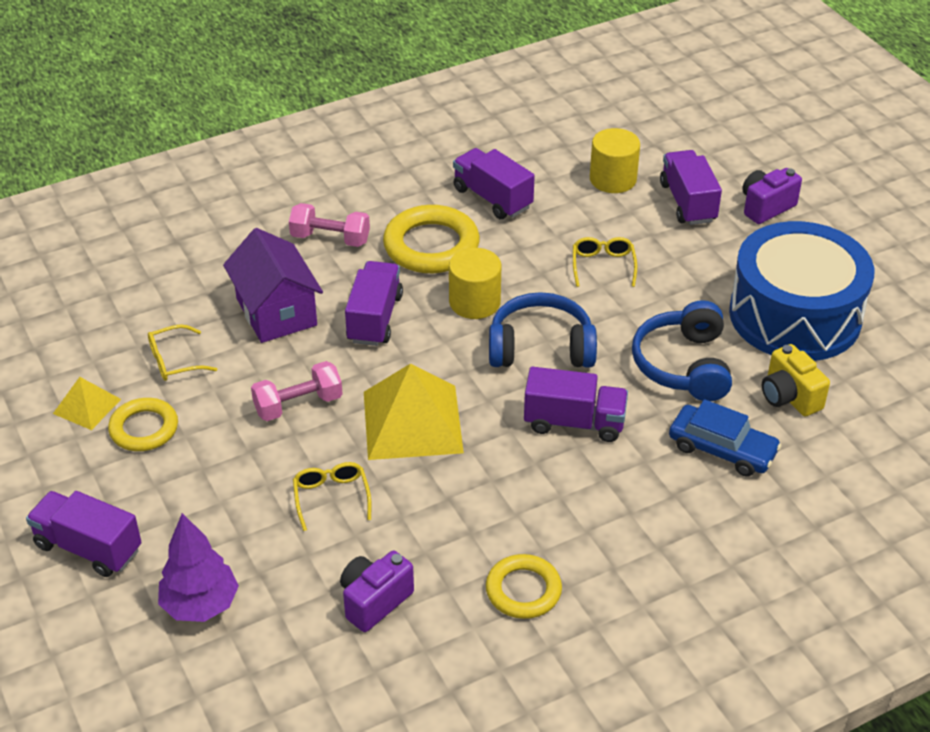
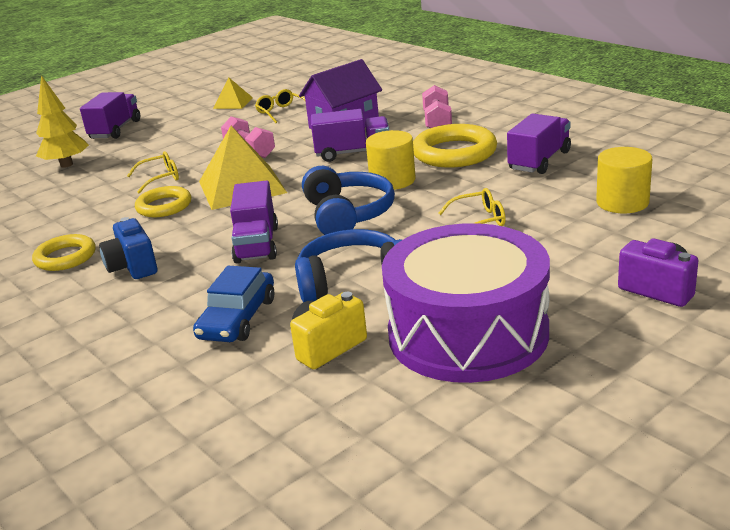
camera: 80 degrees right, 15 degrees down
(144, 429) = (216, 119): yellow ring -> yellow ring (164, 206)
(200, 605) = (66, 165): purple tree -> yellow tree
(374, 601) = (62, 210): purple camera -> none
(579, 527) = (133, 267): none -> blue camera
(688, 202) = (621, 244): purple truck -> none
(795, 315) = (468, 333): blue drum -> purple drum

